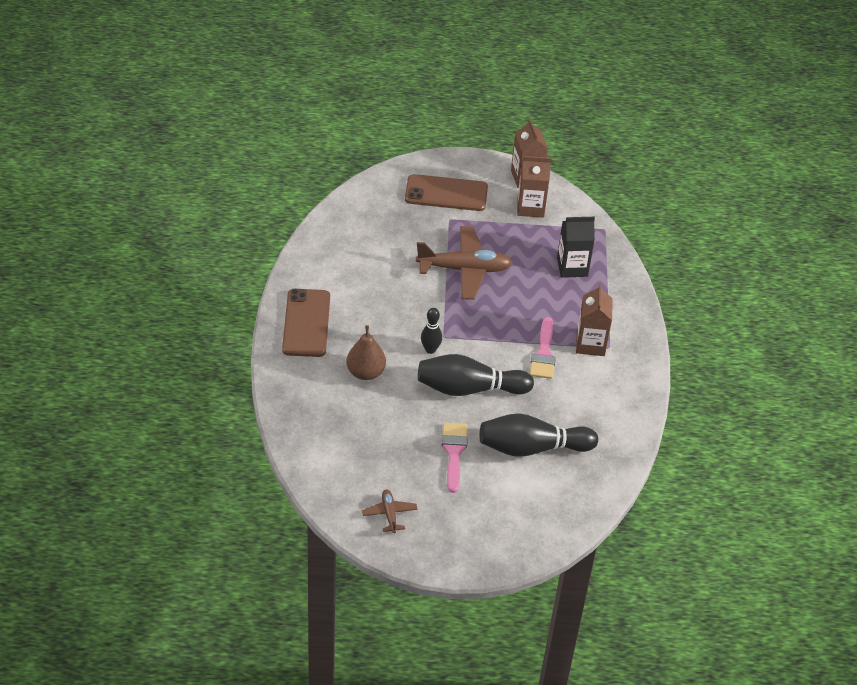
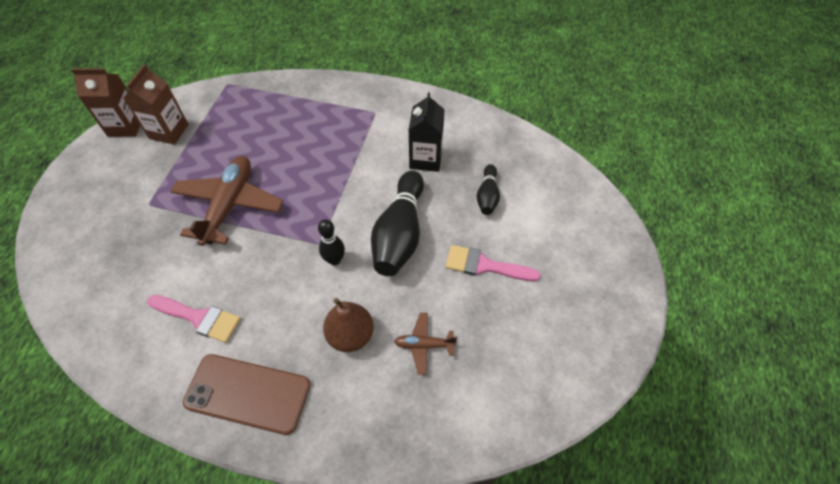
camera: 75 degrees left, 10 degrees up
(389, 514) = (566, 347): brown plane -> brown plane (424, 345)
(446, 193) = (107, 199): brown phone -> none
(532, 447) = (487, 196): black bowling pin -> black bowling pin, size x0.52
(543, 353) = (369, 162): pink brush -> pink brush (199, 318)
(572, 267) = (265, 117): black carton -> black carton (425, 159)
(590, 344) = (367, 124): brown carton -> none

